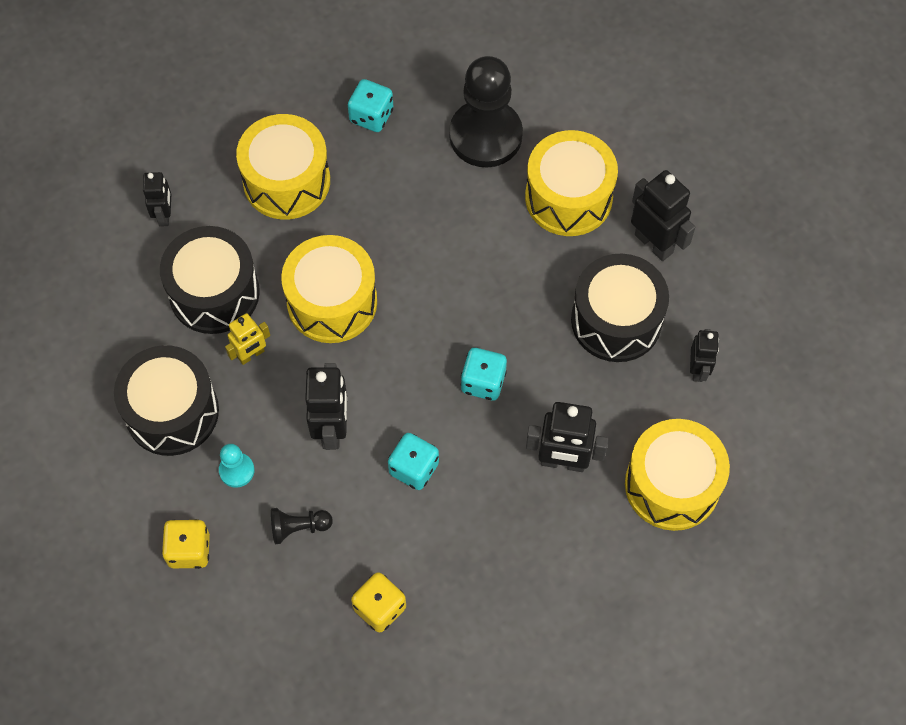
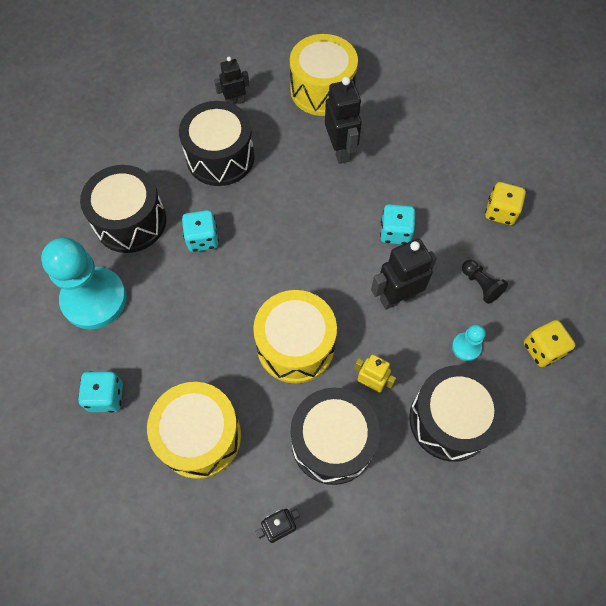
camera: 115 degrees left, 0 degrees up
(483, 382) = (308, 217): turquoise dice -> turquoise dice (202, 239)
(485, 135) = (94, 299): black pawn -> turquoise pawn
(568, 197) = (130, 221): yellow drum -> black drum
(654, 243) = (148, 156): black robot -> none

